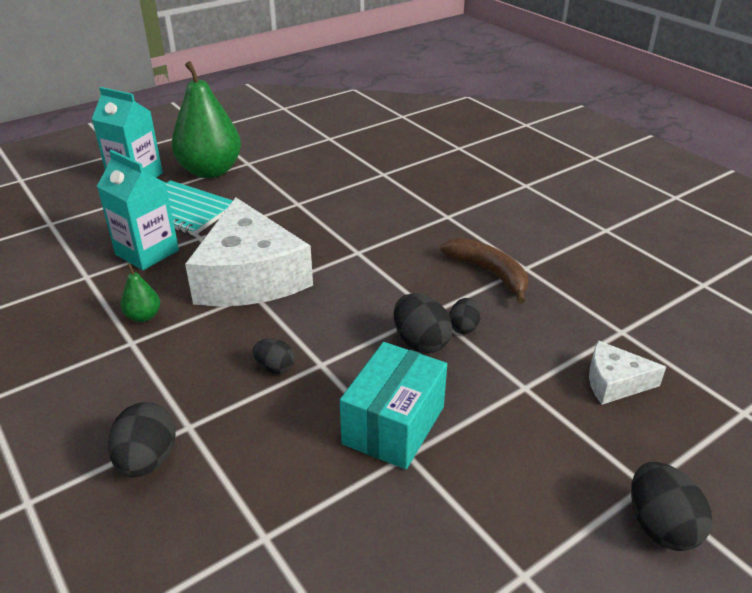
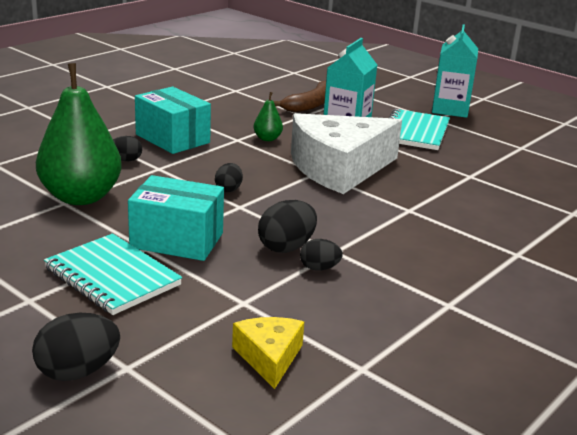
camera: 75 degrees right, 10 degrees down
(96, 404) = (172, 139): none -> turquoise box
(147, 460) = (125, 160): black egg -> black egg, size x0.61
(210, 171) = (490, 134): green pear -> green pear (81, 197)
(473, 489) = (112, 277): none -> turquoise notebook
(490, 273) = (422, 282): brown banana -> brown banana (310, 105)
(614, 382) = (269, 357): white cheese -> yellow cheese

